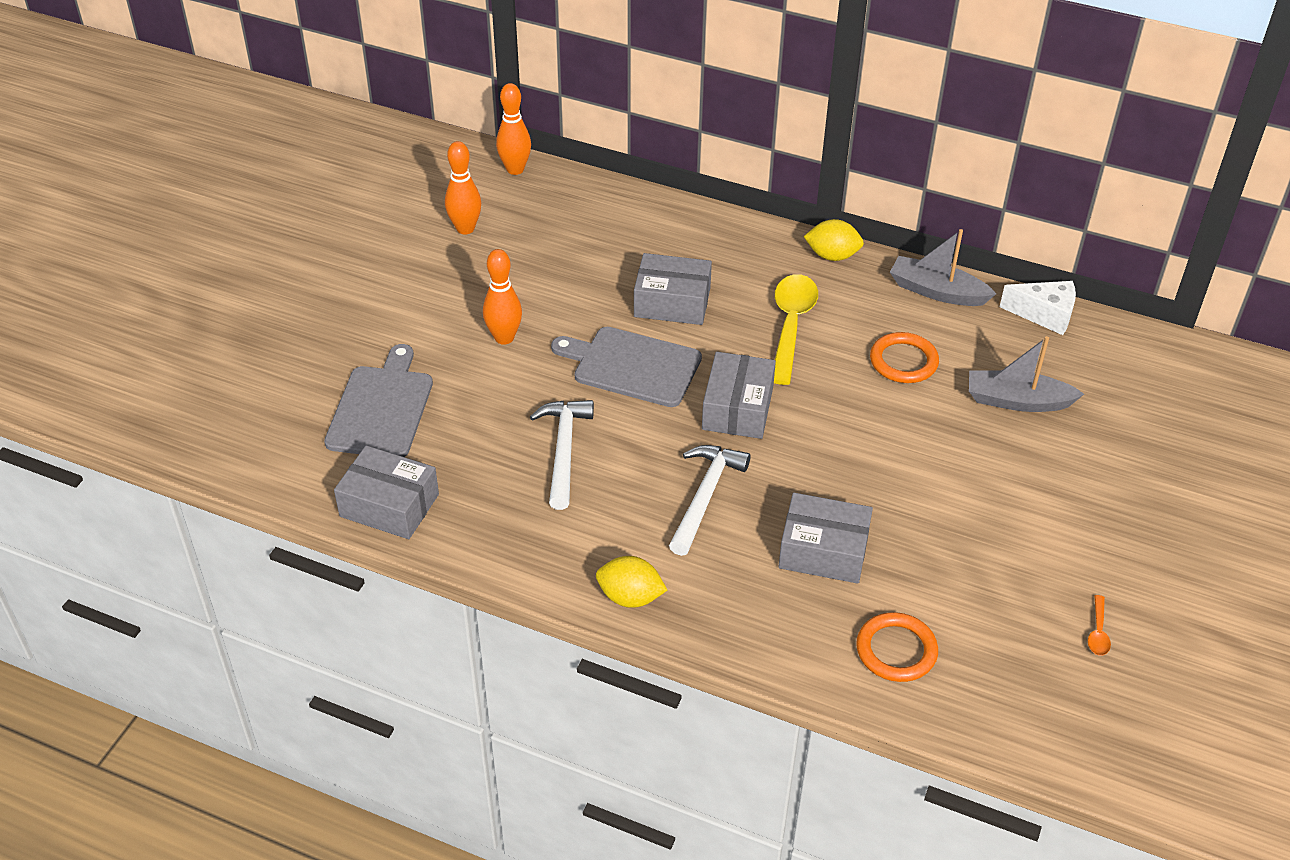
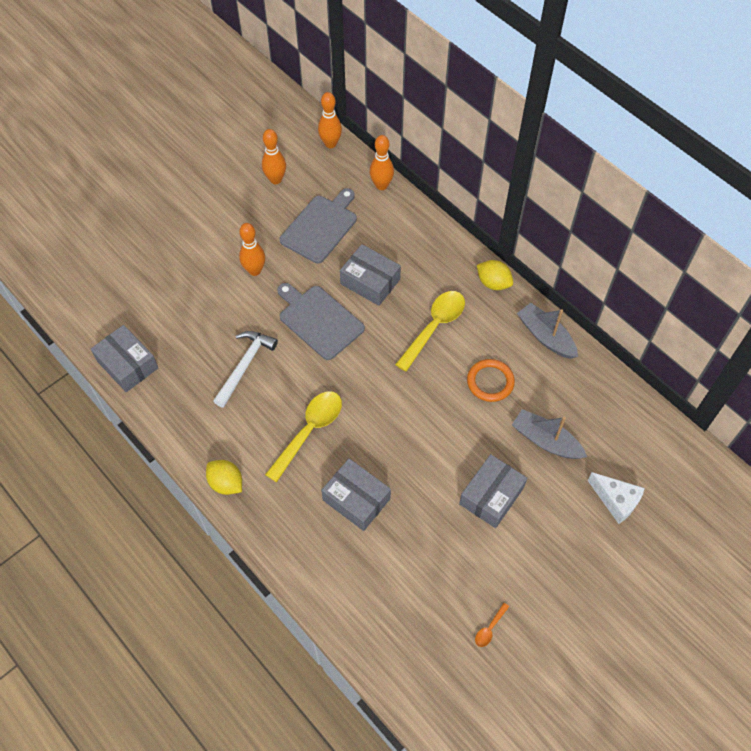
camera: 25 degrees right, 15 degrees up
(381, 408) = (158, 295): grey cutting board -> grey cutting board (321, 227)
(615, 195) = (381, 185): none -> orange bowling pin
(705, 495) = (309, 431): white hammer -> yellow spoon
(737, 408) = (364, 376): grey box -> grey box (491, 496)
(896, 650) = (358, 586): orange ring -> none
(1044, 315) = (607, 382): white cheese -> white cheese (616, 501)

